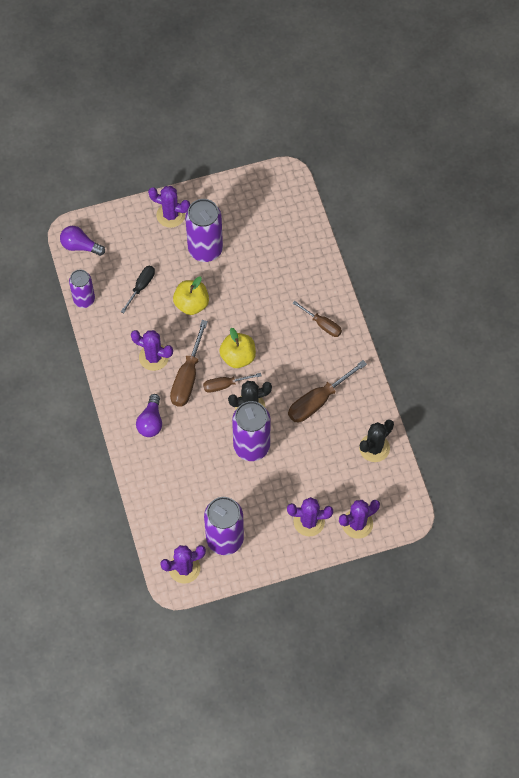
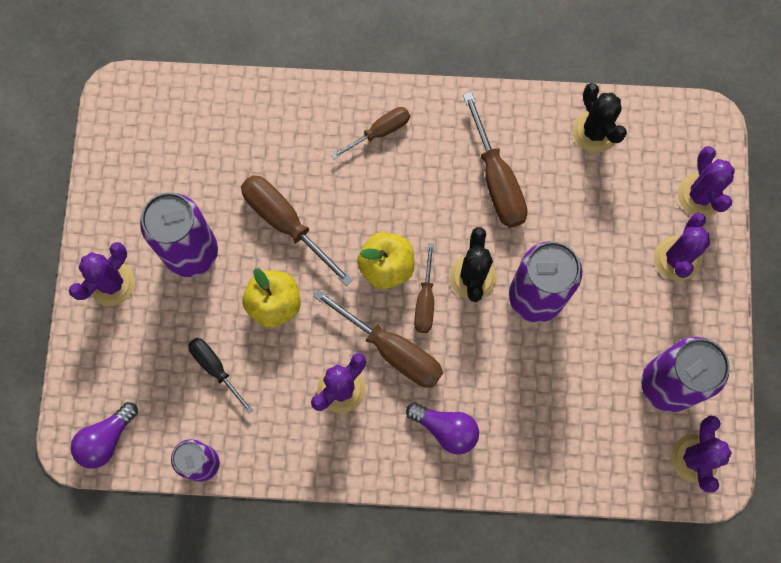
camera: 70 degrees left, 10 degrees up
(243, 292) = (285, 222): none -> brown screwdriver

